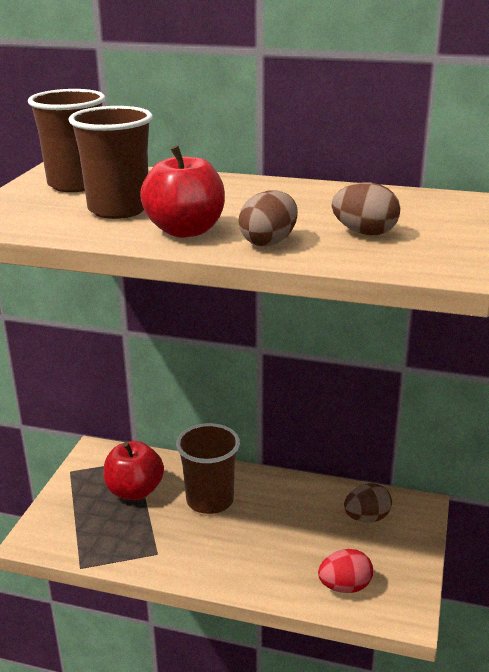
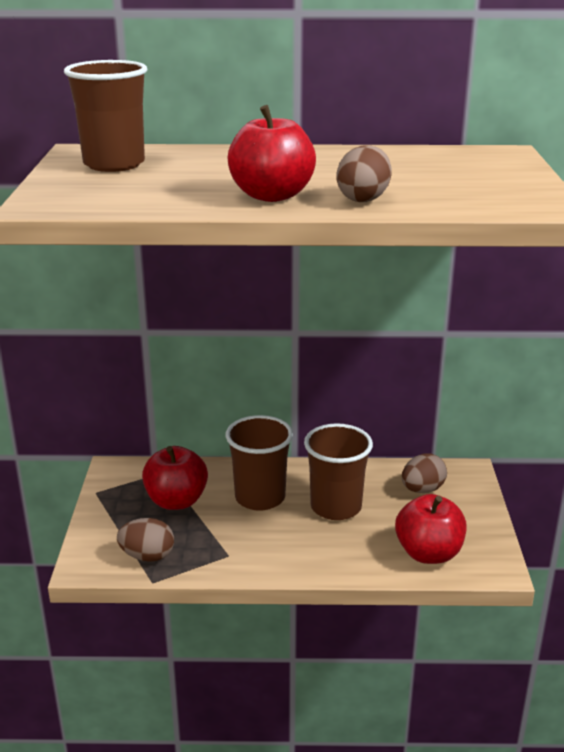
camera: 15 degrees left, 0 degrees up
(118, 209) = (183, 183): brown cup -> brown cup (336, 507)
(345, 586) = (428, 553): red egg -> red apple
(364, 233) = (446, 184): brown egg -> brown egg (147, 556)

